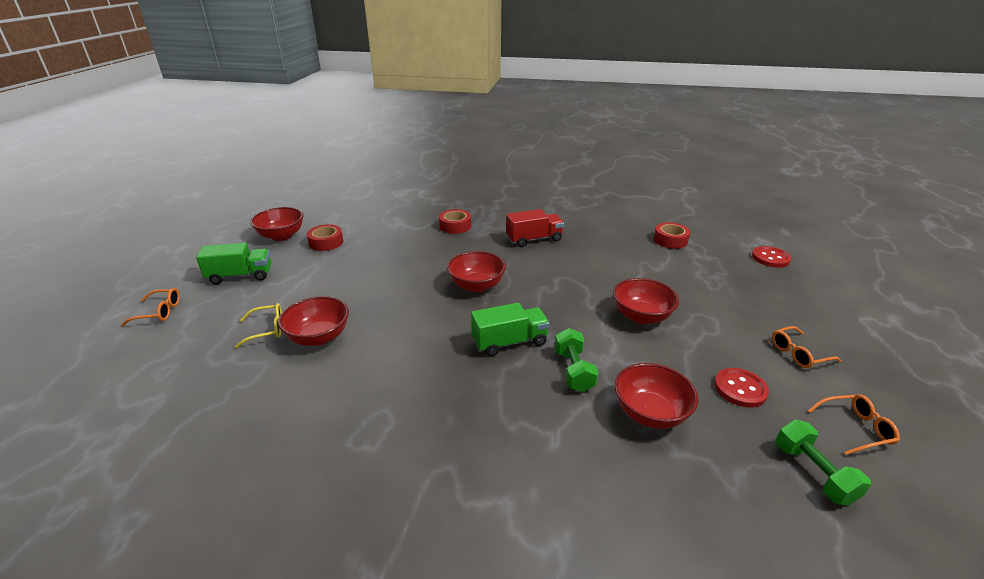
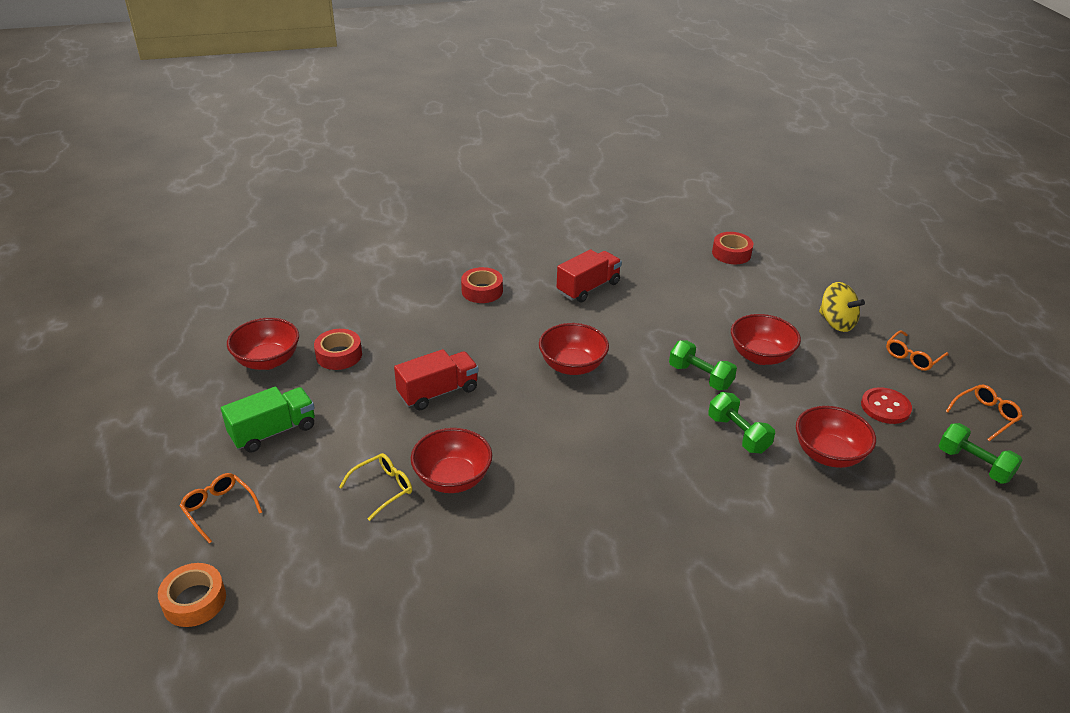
camera: 25 degrees left, 5 degrees up
(81, 364) = (194, 601): none -> orange tape
(159, 312) = (219, 509): orange glasses -> orange glasses turned 105 degrees counterclockwise
(365, 279) = (438, 392): none -> red truck
(509, 342) = (657, 422): green truck -> none
(574, 318) = (700, 377): none -> green dumbbell
(734, 308) = (836, 323): none -> yellow spinning top
(770, 258) = (837, 253): red button -> none

